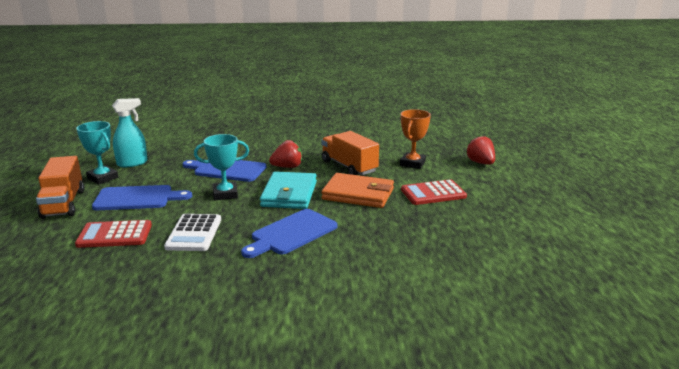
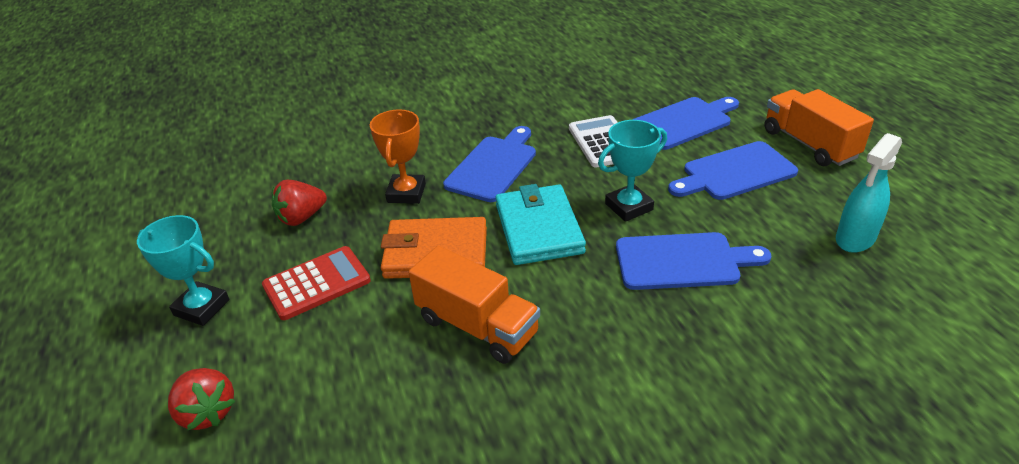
camera: 165 degrees right, 15 degrees up
(102, 178) = (841, 196): turquoise trophy -> turquoise trophy (201, 307)
(114, 235) = (684, 122): red calculator -> blue cutting board
(287, 167) = (587, 295): red strawberry -> red strawberry (301, 218)
(412, 163) = (354, 370): orange trophy -> orange trophy (406, 193)

